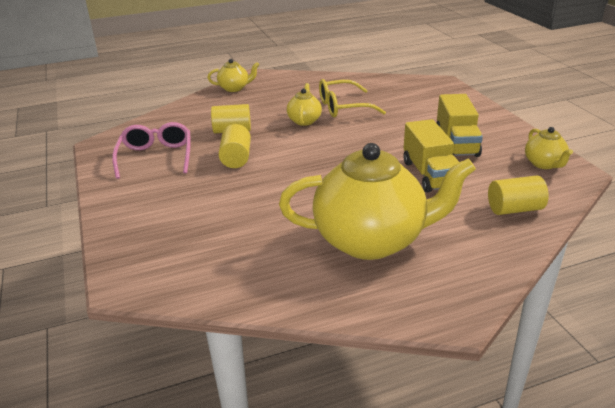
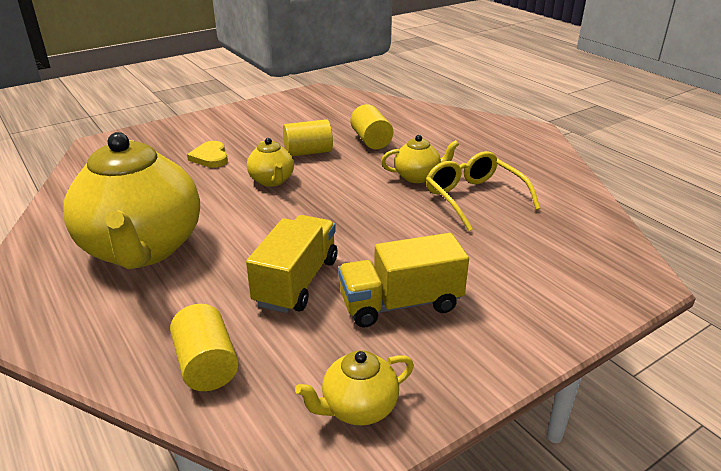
camera: 75 degrees right, 0 degrees up
(156, 157) = (301, 116): pink glasses -> none
(213, 207) = (210, 157): none -> yellow heart
(234, 88) = (483, 124): yellow teapot -> yellow teapot (272, 181)
(429, 174) = (297, 282): yellow truck -> yellow truck turned 135 degrees clockwise

